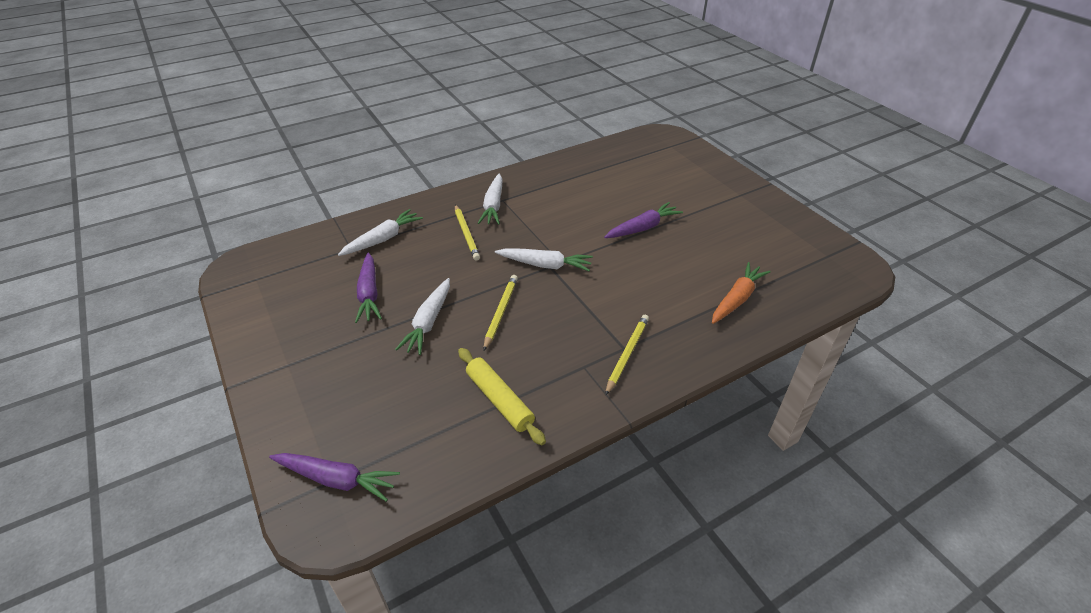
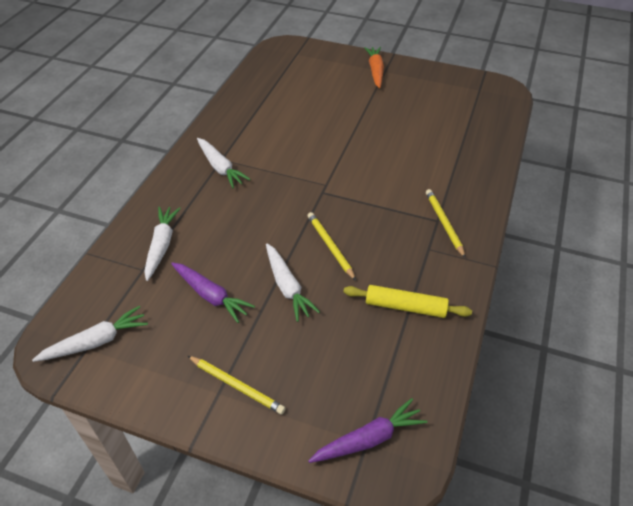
camera: 40 degrees left, 5 degrees up
(466, 234) = (227, 202): yellow pencil -> yellow pencil (236, 386)
(545, 265) = (318, 193): white carrot -> white carrot (96, 342)
(642, 228) = (351, 128): purple carrot -> none
(737, 299) = (463, 147): orange carrot -> orange carrot (375, 71)

